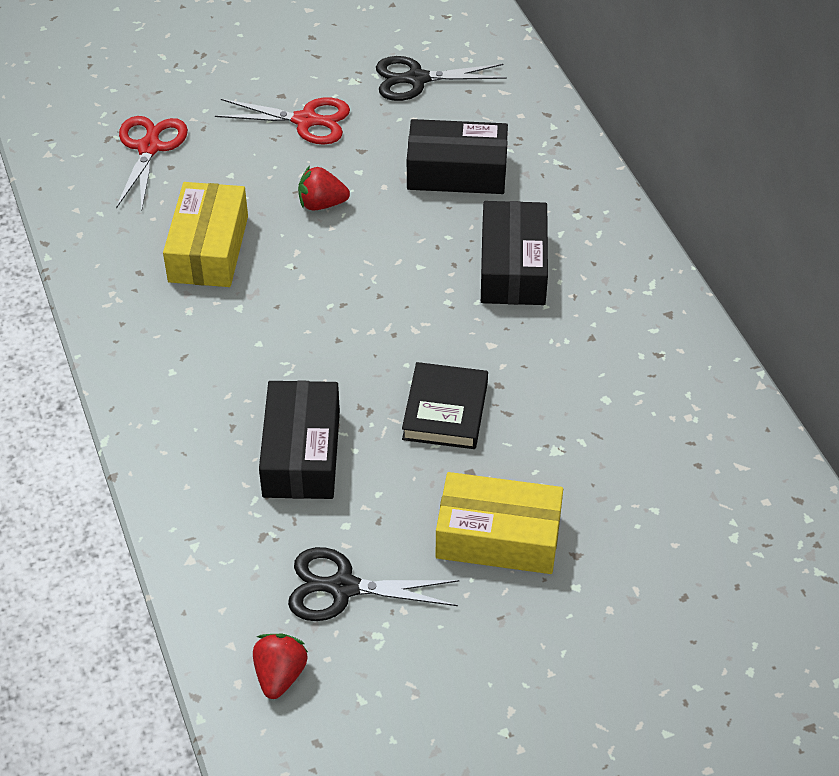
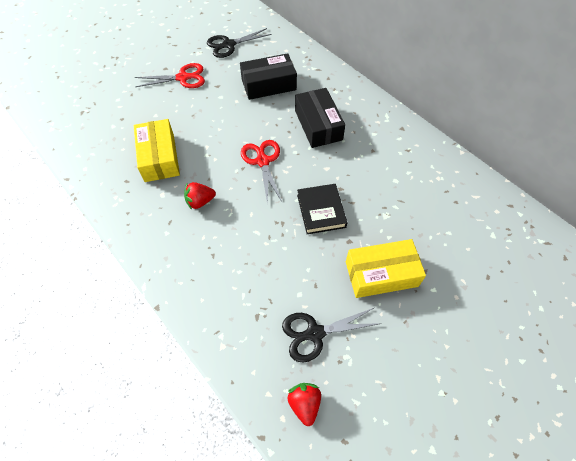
camera: 20 degrees left, 10 degrees up
(149, 148) = (106, 112): red scissors -> red scissors (262, 161)
(301, 453) = (257, 259): black box -> none
(322, 204) = (209, 118): red strawberry -> red strawberry (200, 201)

